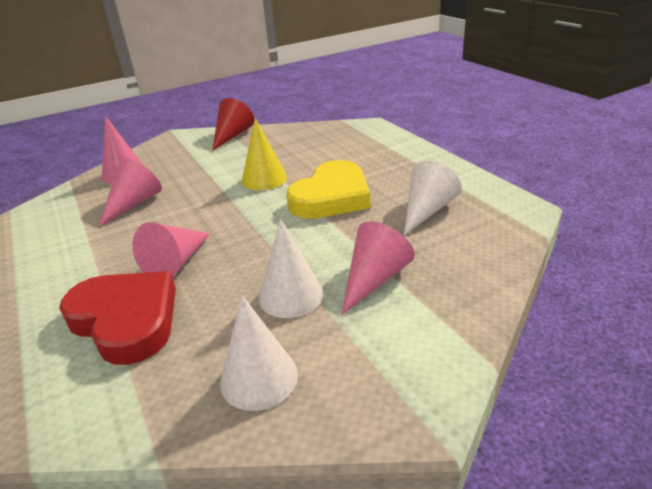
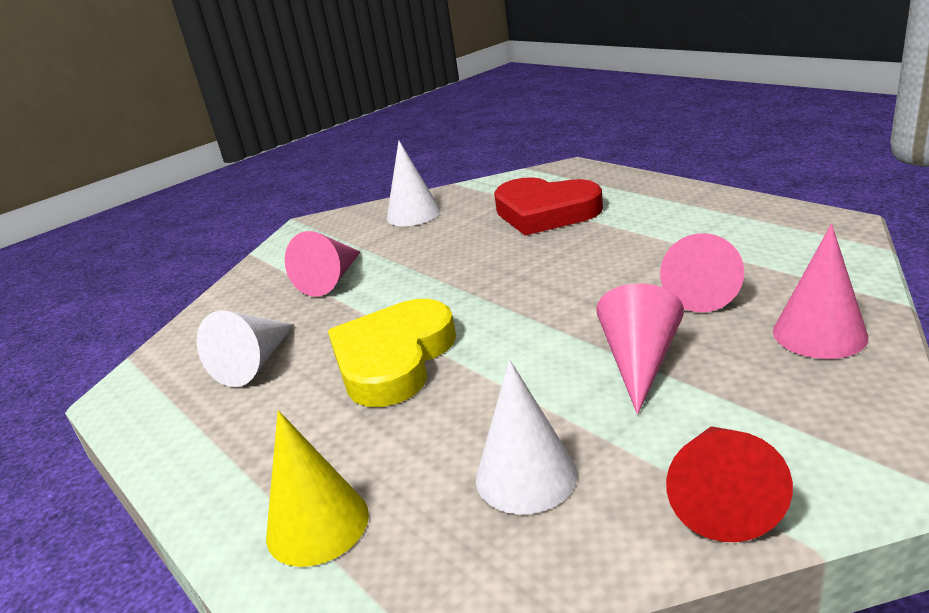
camera: 170 degrees right, 5 degrees down
(176, 263) = (547, 250): pink cone -> pink cone (640, 361)
(264, 179) = (525, 372): yellow cone -> yellow cone (317, 524)
(291, 295) = (409, 253): white cone -> white cone (526, 476)

